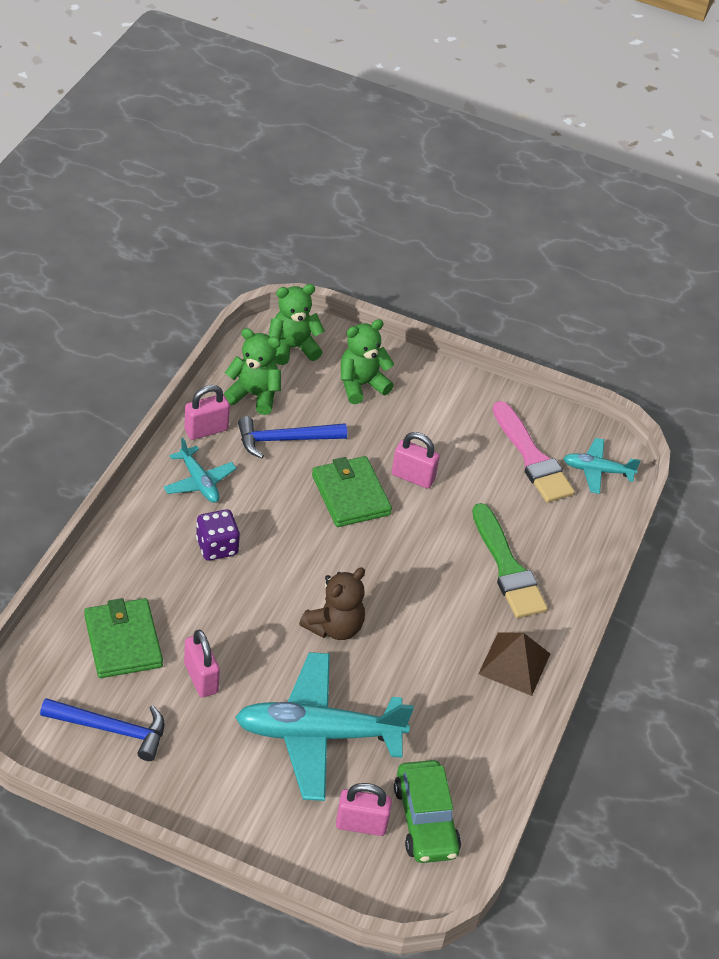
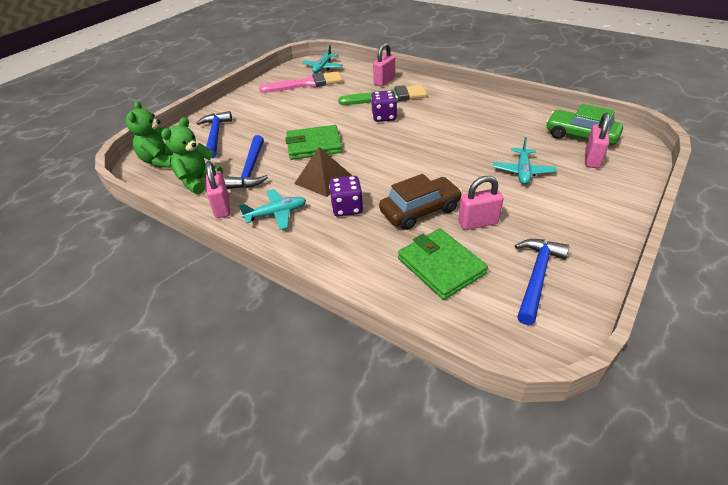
camera: 70 degrees left, 5 degrees down
(123, 641) = (441, 266): green wallet -> green wallet turned 60 degrees clockwise
(219, 619) = (420, 210): none -> brown car
(318, 734) = (522, 171): turquoise plane -> turquoise plane, size x0.50
(334, 627) = (429, 159): brown teddy bear -> none
(361, 385) = (215, 135): green teddy bear -> blue hammer
(413, 477) = (306, 122): pink padlock -> pink padlock (384, 81)
(425, 820) = (580, 136): green car -> green car turned 150 degrees counterclockwise
(443, 567) = (384, 117): none -> purple dice
(514, 663) = (459, 100): brown pyramid -> brown pyramid (323, 179)

